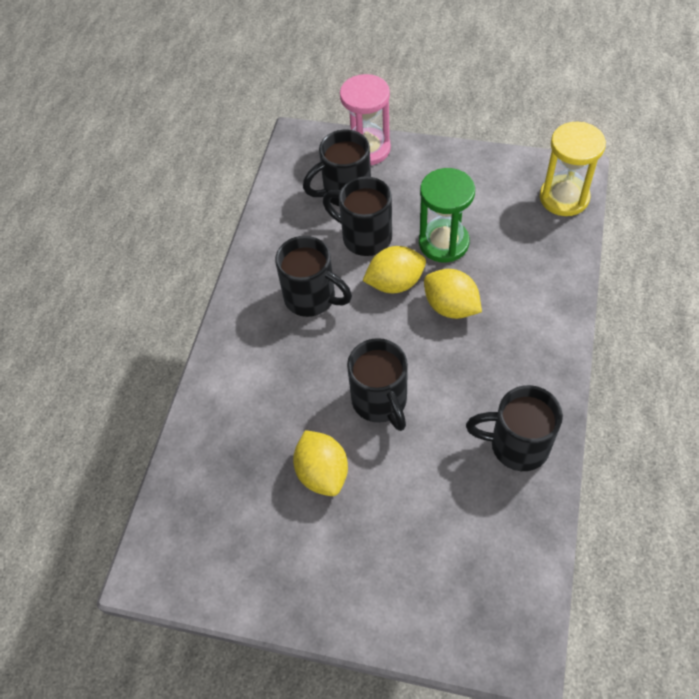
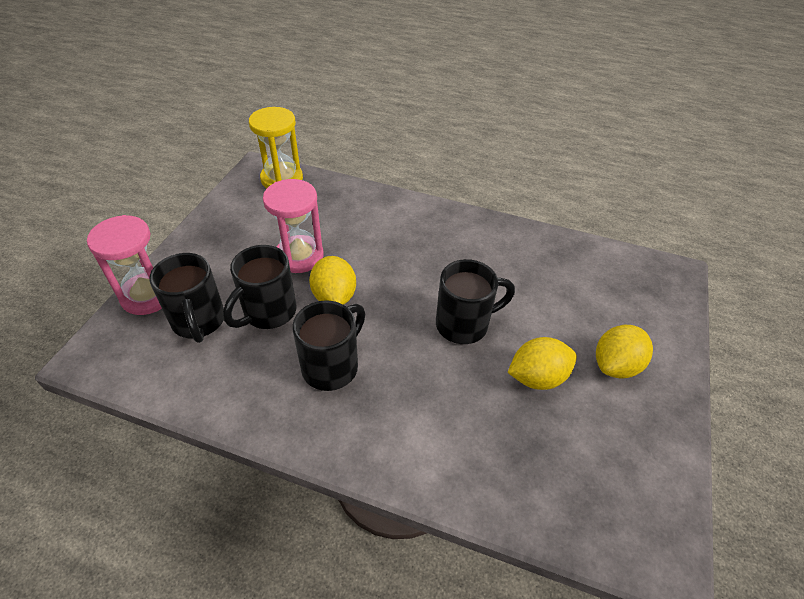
camera: 90 degrees left, 10 degrees down
(443, 243) = (299, 256): green hourglass -> pink hourglass
(451, 307) = (372, 262): yellow lemon -> yellow lemon (616, 365)
(517, 445) = (511, 246): black mug -> none

